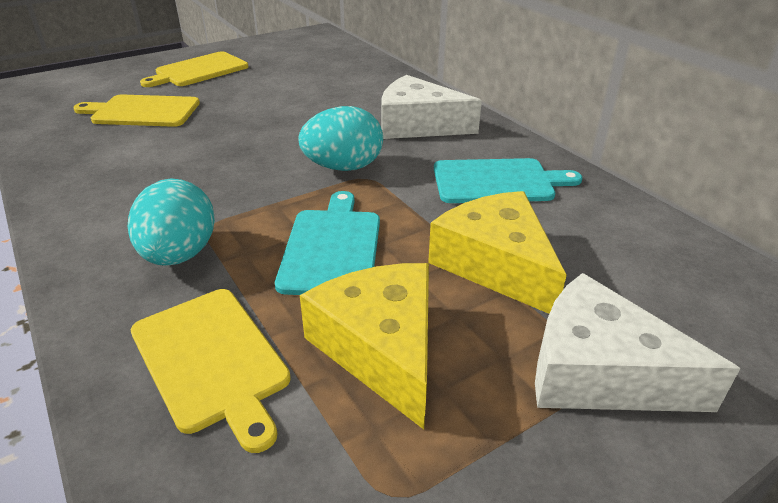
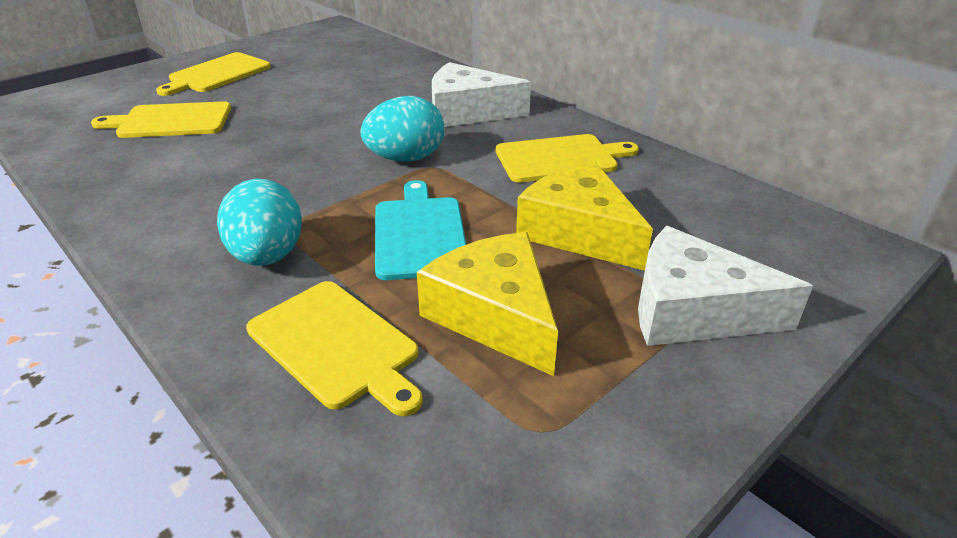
camera: 10 degrees left, 0 degrees up
(497, 181) = (560, 158): turquoise cutting board -> yellow cutting board

